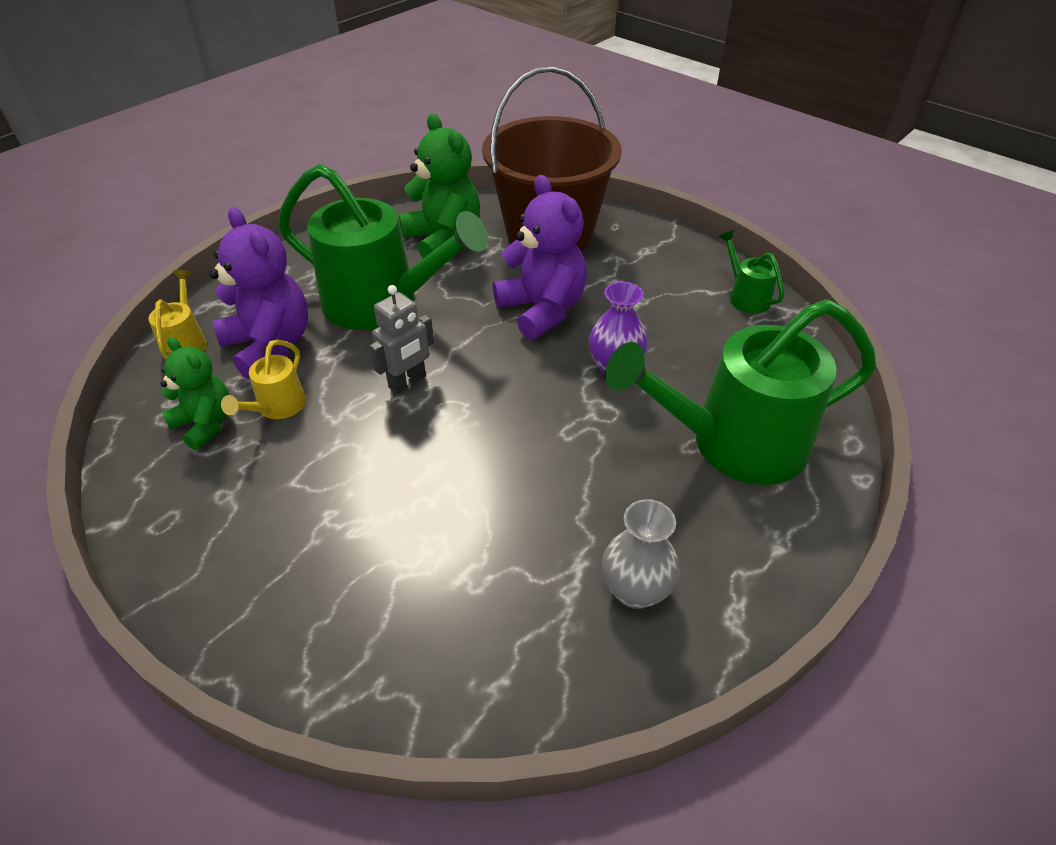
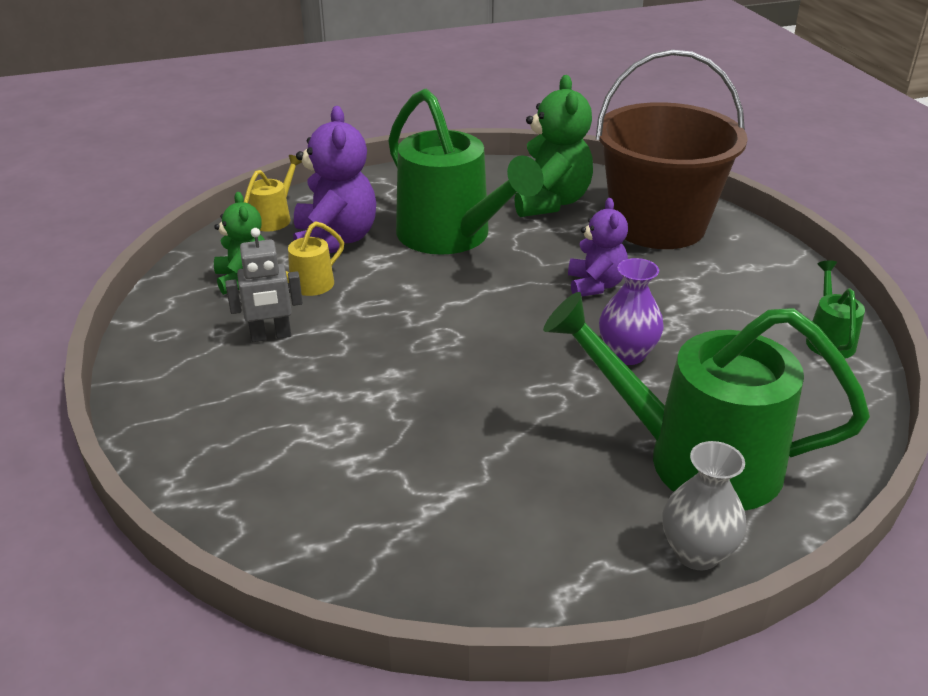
camera: 30 degrees right, 10 degrees down
(407, 382) = (424, 302): grey robot -> grey robot (271, 336)
(542, 310) = (595, 285): purple teddy bear -> purple teddy bear, size x0.63
(635, 590) = (490, 533): grey vase -> grey vase (696, 553)

